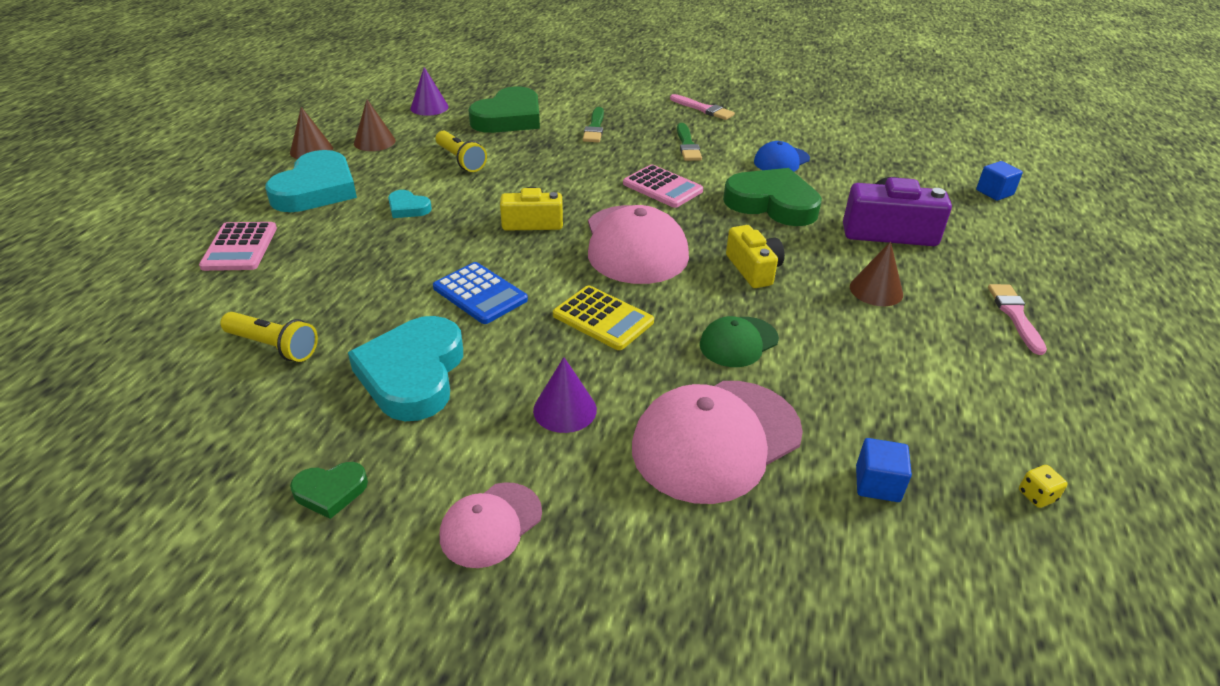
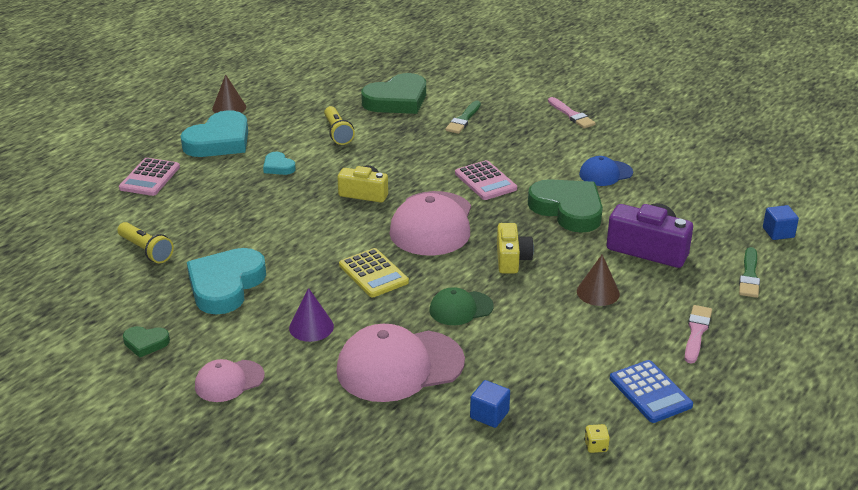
camera: 20 degrees right, 5 degrees down
(374, 142) = (279, 107): brown cone -> none
(429, 107) = (337, 81): purple cone -> none
(480, 294) = (297, 240): blue calculator -> blue calculator (650, 392)
(687, 145) = (532, 147): green brush -> green brush (749, 276)

